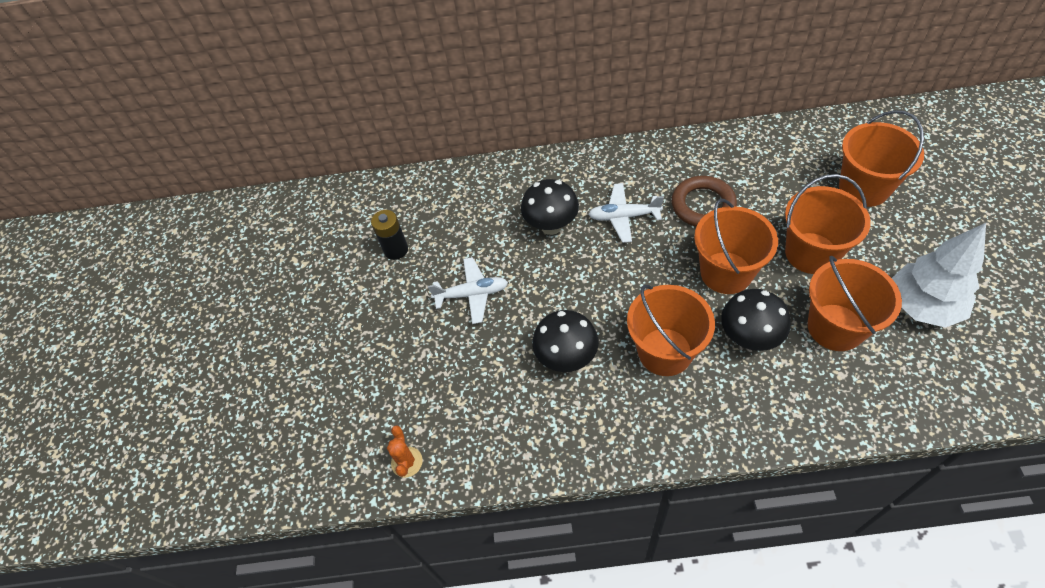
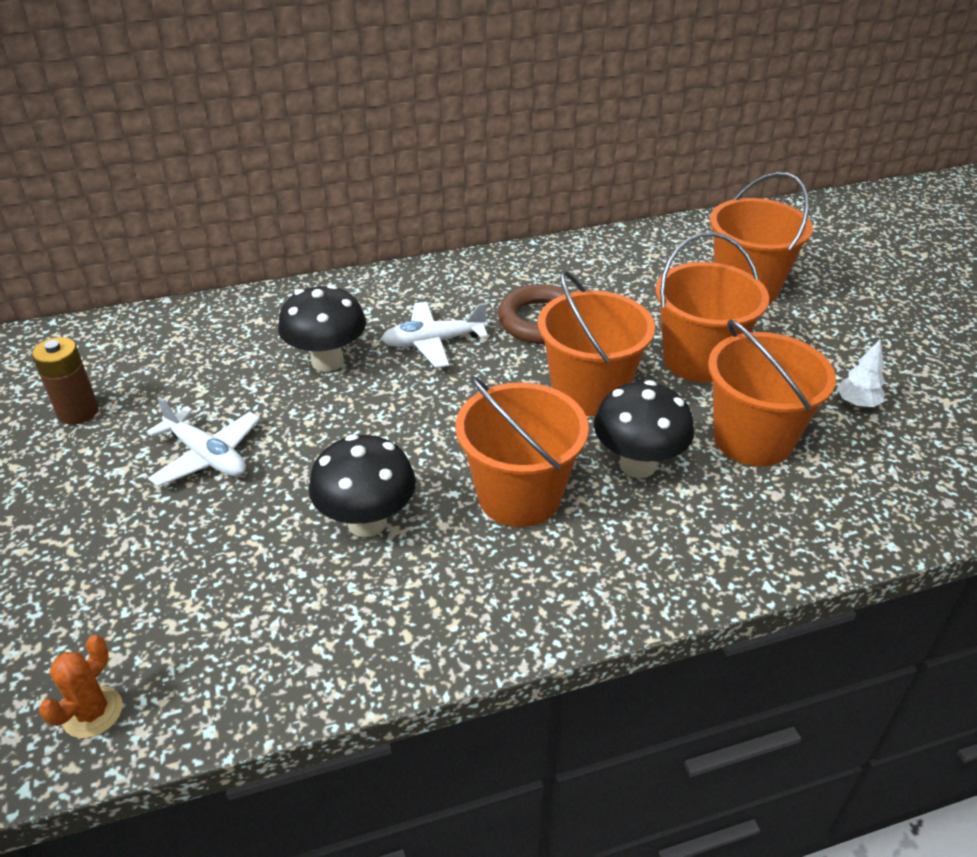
camera: 20 degrees left, 15 degrees down
(396, 250) = (78, 412): black battery -> brown battery
(407, 462) = (92, 712): orange cactus -> orange cactus turned 45 degrees clockwise
(472, 294) = (207, 456): white plane -> white plane turned 60 degrees clockwise
(922, 306) = (857, 403): white tree -> white tree, size x0.43

